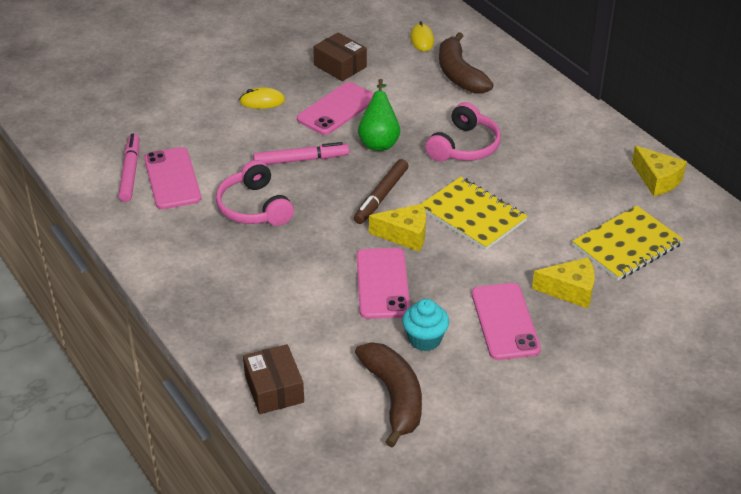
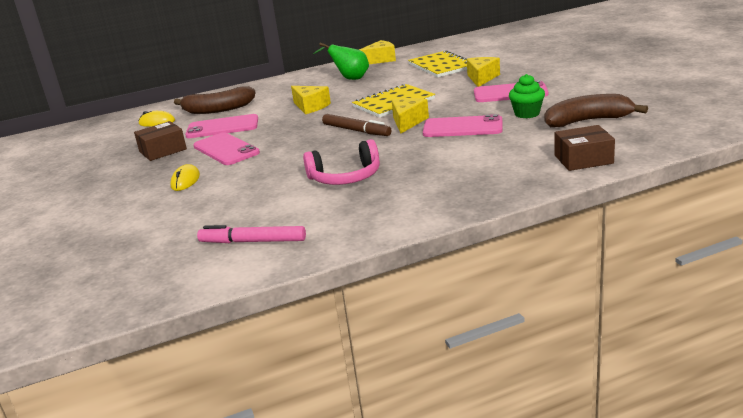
camera: 75 degrees left, 15 degrees down
(172, 179) = (279, 218): pink phone -> pink phone (222, 127)
(301, 160) = (288, 161): pink marker -> none
(379, 141) = (284, 133): green pear -> green pear (349, 79)
(424, 339) = (527, 114): turquoise cupcake -> green cupcake
(464, 146) = (310, 106): pink headphones -> yellow cheese

